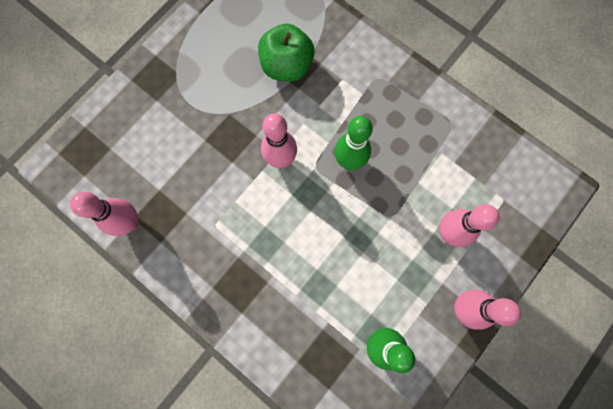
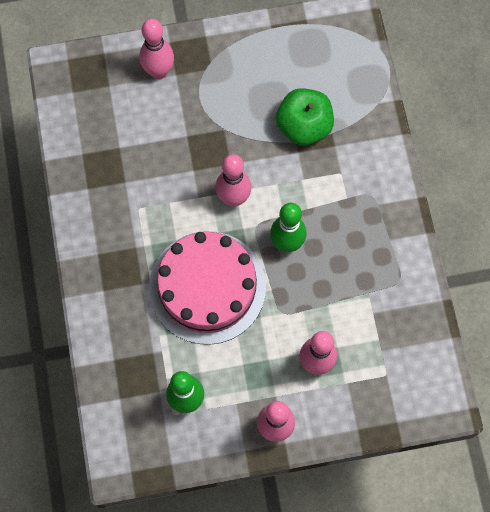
camera: 40 degrees right, 5 degrees down
(130, 222) = (77, 155): pink bowling pin -> pink bowling pin (159, 71)
(320, 243) = (207, 287): none -> pink cake

